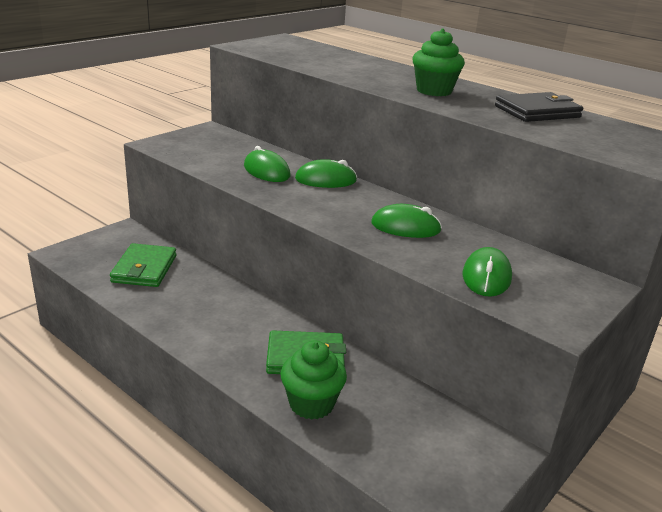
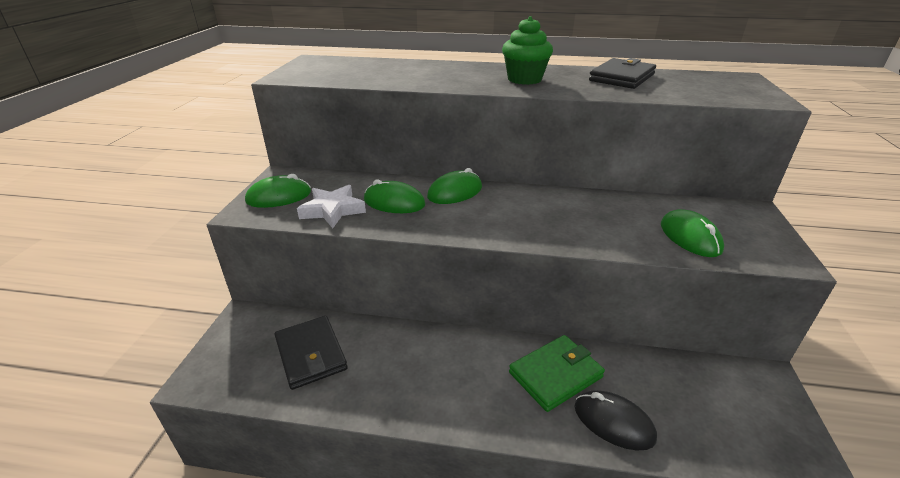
camera: 30 degrees left, 5 degrees up
(144, 269) = (311, 354): green wallet -> black wallet
(214, 161) = (332, 210): none -> white star
(311, 404) = (613, 422): green cupcake -> black mouse
(405, 227) = (576, 214): green mouse -> green mouse (279, 197)

